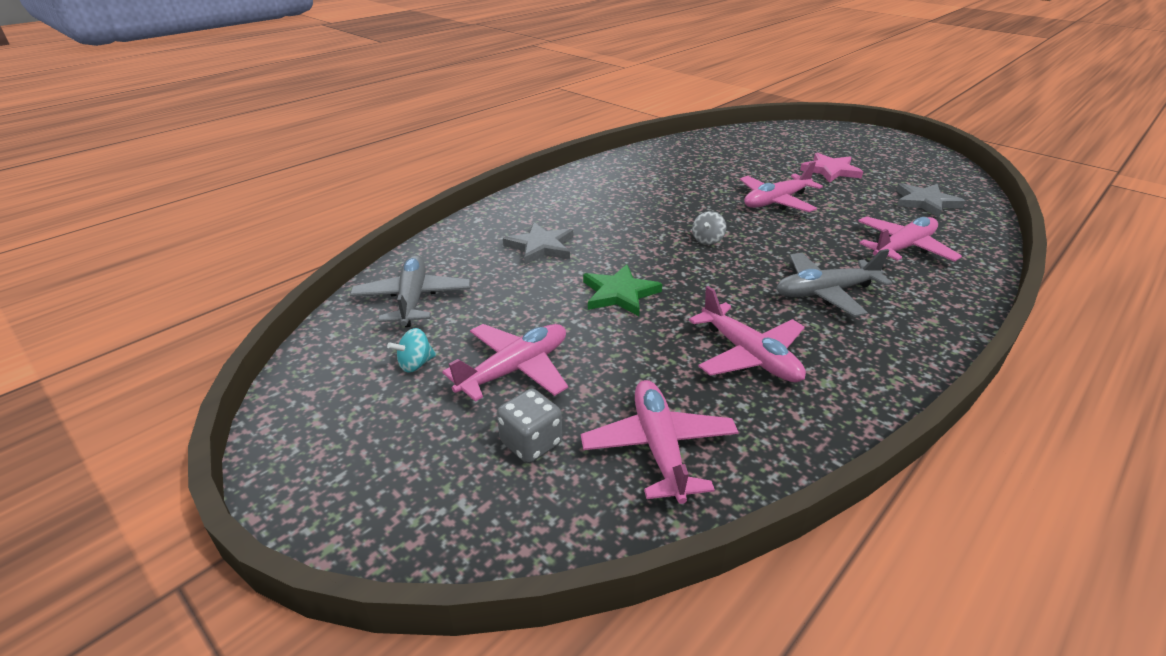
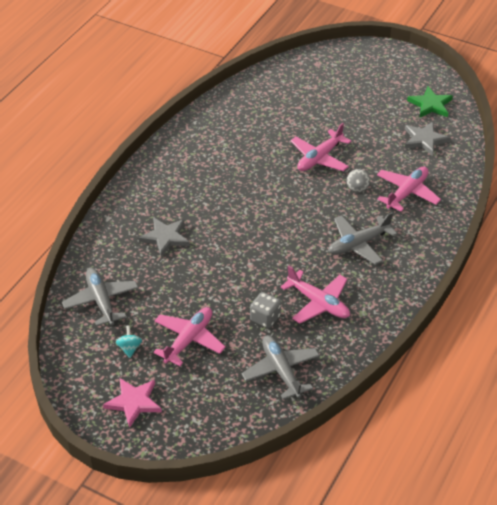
camera: 15 degrees left, 10 degrees up
(415, 364) = (129, 348): turquoise spinning top -> turquoise spinning top turned 135 degrees clockwise
(531, 443) = (215, 382): grey dice -> grey dice (265, 318)
(619, 293) = (231, 270): green star -> green star (430, 105)
(659, 447) = (281, 371): pink plane -> grey plane
(707, 240) = (277, 209): grey spinning top -> grey spinning top (357, 187)
(830, 170) = (357, 112): pink star -> pink star (134, 402)

